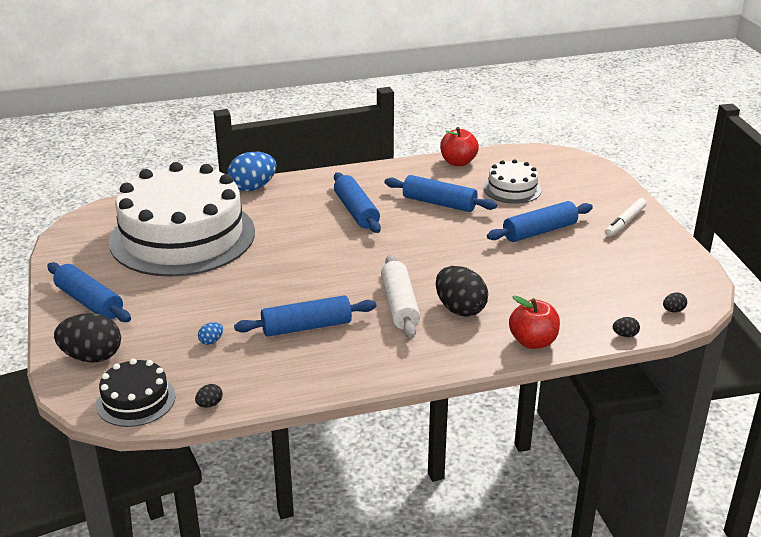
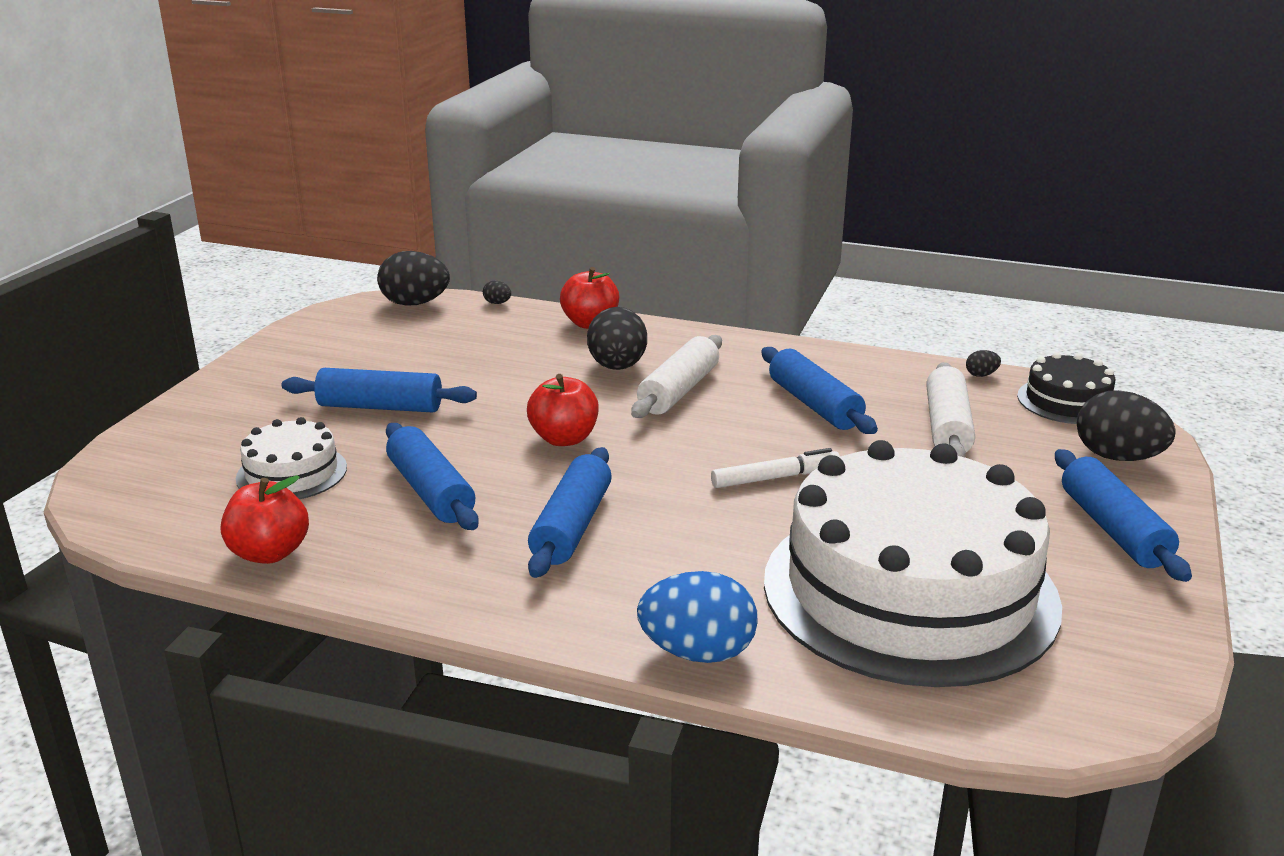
camera: 145 degrees left, 5 degrees down
(211, 341) = (947, 427): blue egg -> white rolling pin
(306, 327) = (814, 405): blue rolling pin -> blue rolling pin turned 45 degrees clockwise
(420, 249) = (564, 439): none -> red apple
(625, 222) = (263, 382): white marker -> white marker (775, 478)
(673, 310) = (415, 303): black egg -> black egg, size x2.32

